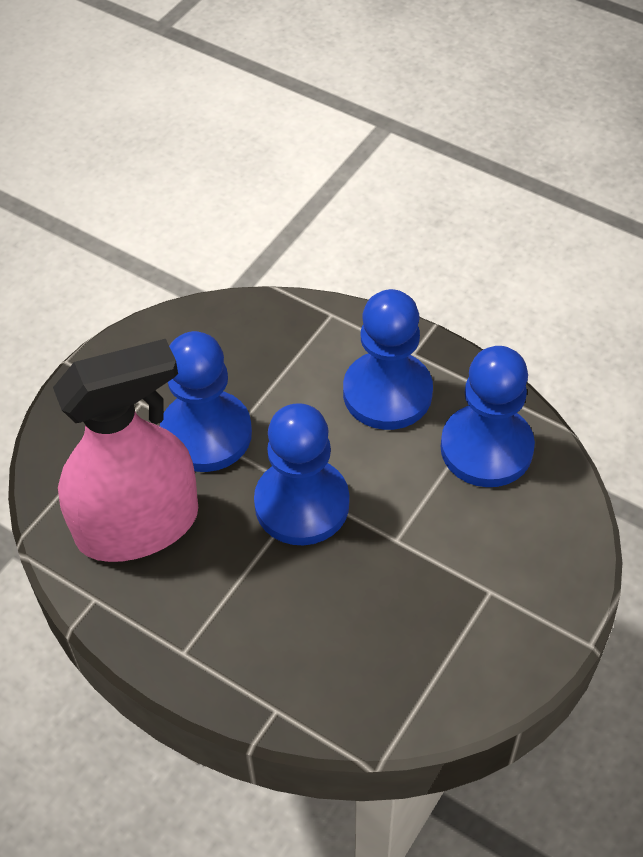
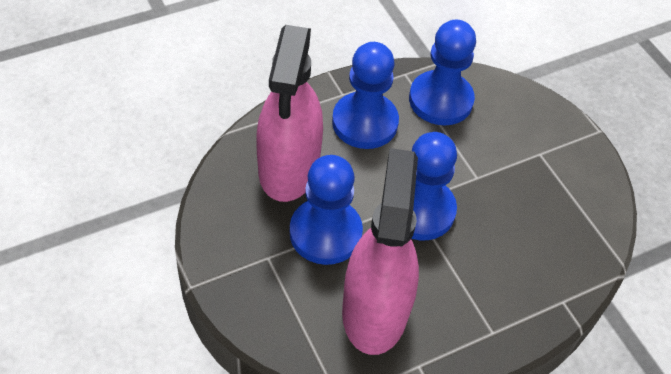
camera: 65 degrees left, 0 degrees up
(269, 359) = (289, 167): none -> pink spray bottle

